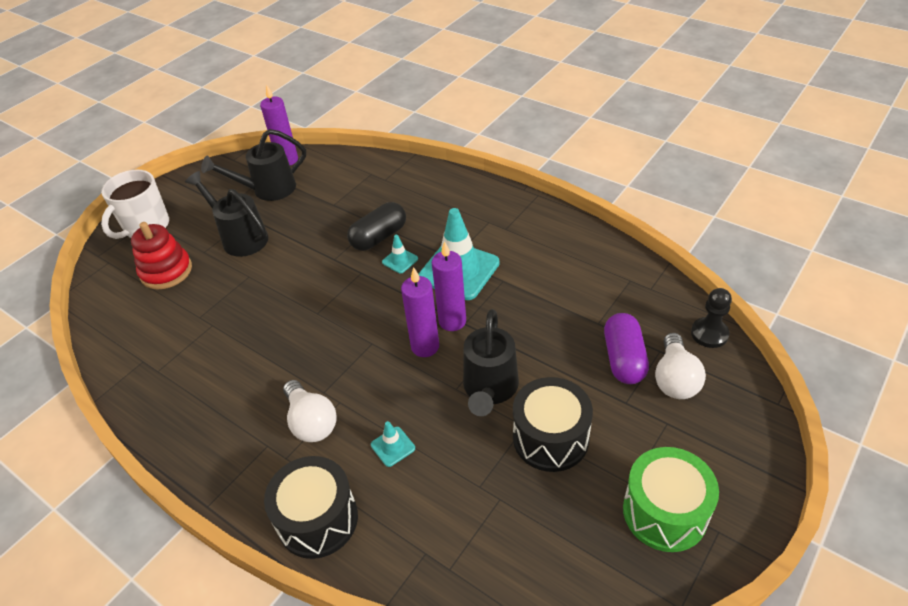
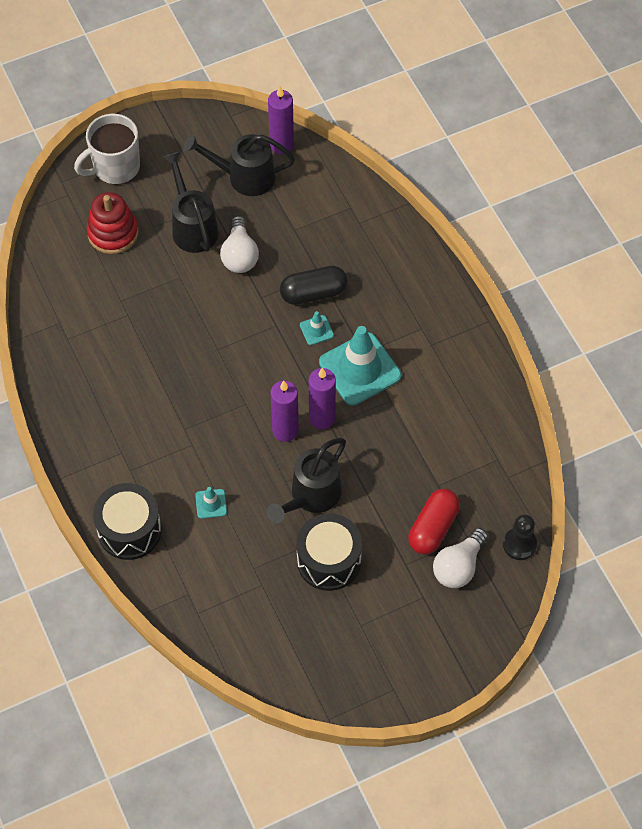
camera: 25 degrees right, 15 degrees up
(311, 422) = (162, 450): white light bulb -> white light bulb (239, 255)
(624, 359) = (433, 528): purple capsule -> red capsule
(664, 512) = (368, 657): green drum -> none

